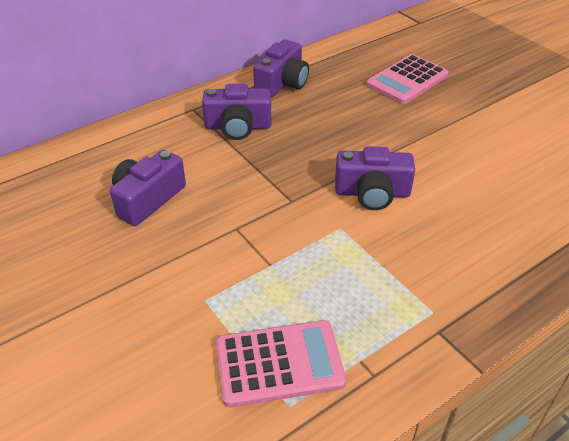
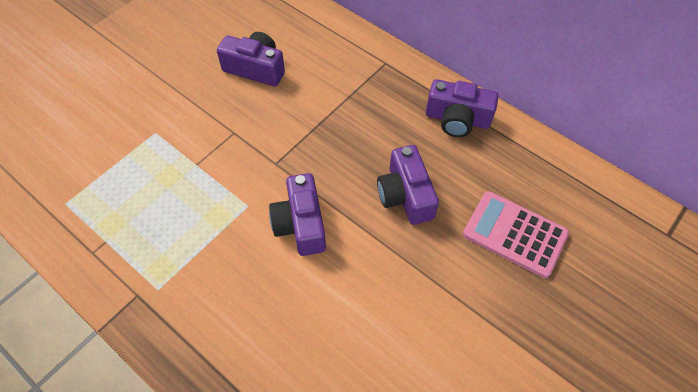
camera: 75 degrees right, 15 degrees up
(238, 126) = (369, 101): purple camera -> purple camera (405, 195)
(279, 363) = (100, 190): pink calculator -> none

